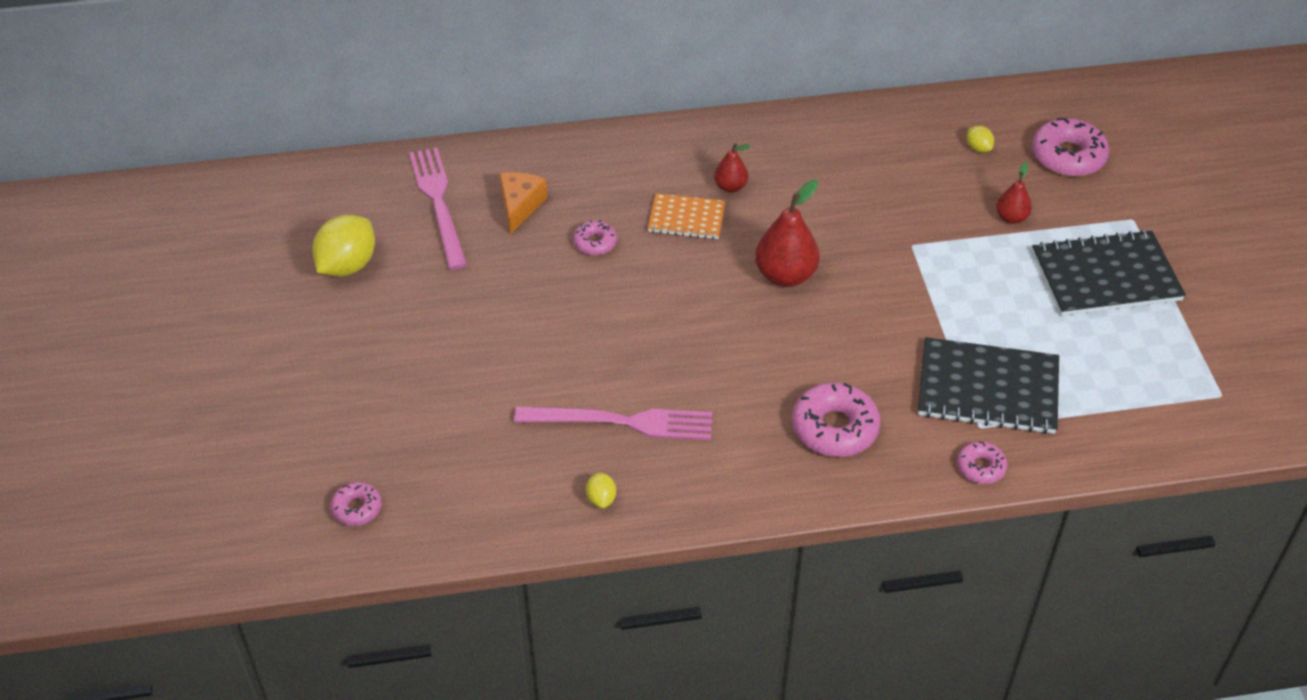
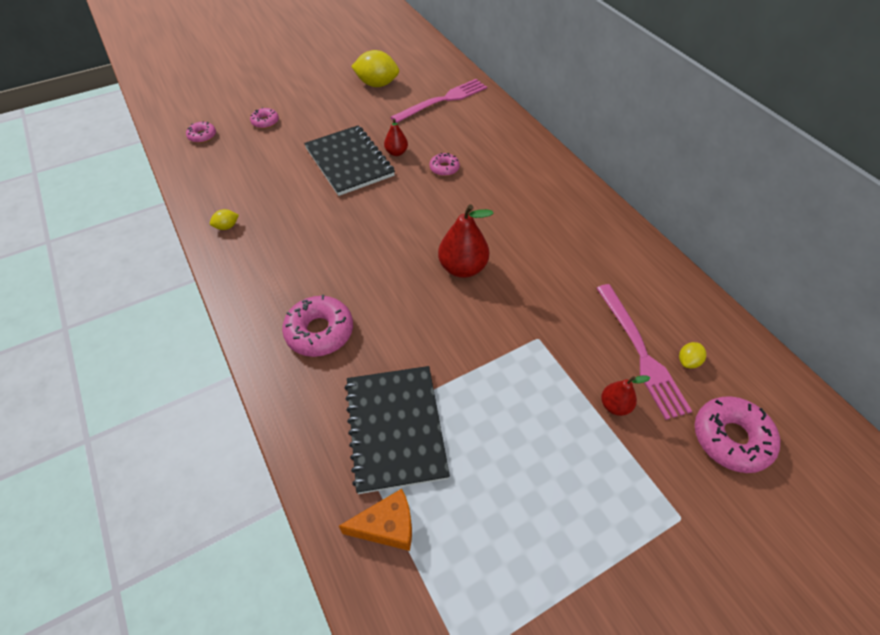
camera: 70 degrees right, 5 degrees up
(520, 206) = (458, 130): orange cheese -> orange cheese (387, 526)
(622, 422) = (293, 219): pink fork -> pink fork (640, 352)
(686, 218) = (491, 203): orange notebook -> none
(730, 187) = (536, 217): red pear -> red pear (396, 152)
(980, 467) = (304, 441): pink donut -> pink donut (265, 122)
(1105, 276) = (582, 505): black notebook -> black notebook (349, 162)

